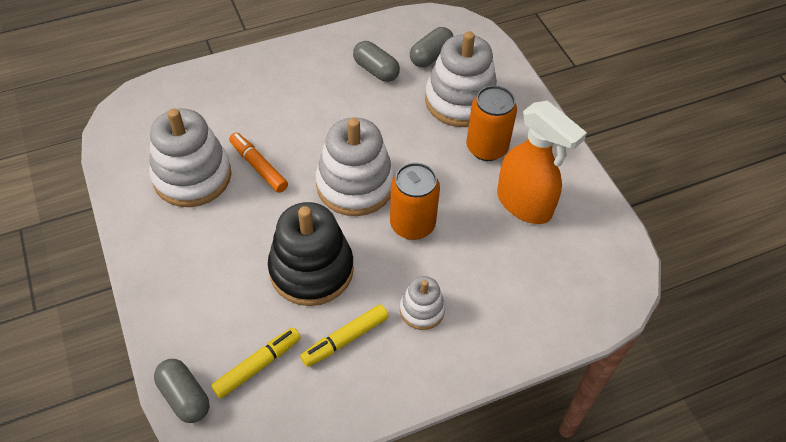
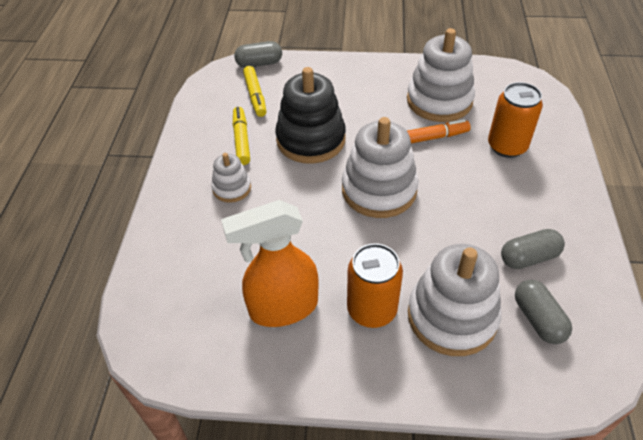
camera: 120 degrees right, 5 degrees down
(412, 224) = (314, 212): orange can -> orange can (507, 146)

